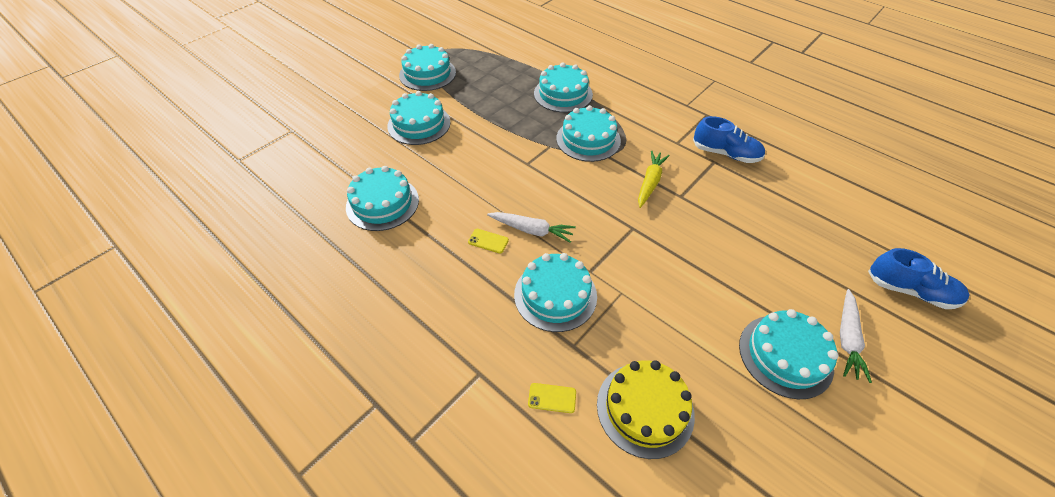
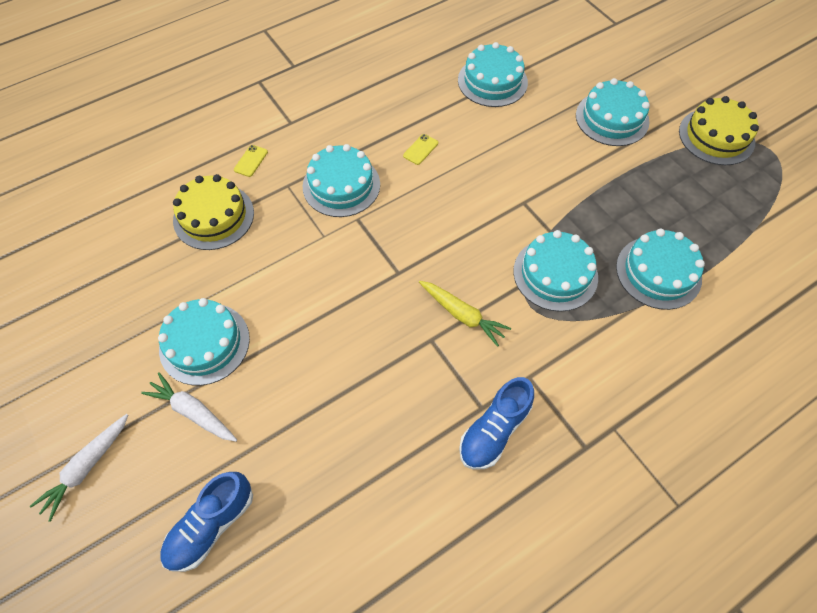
camera: 105 degrees right, 10 degrees up
(427, 74) = (716, 136): turquoise cake -> yellow cake
(531, 230) = (423, 185): white carrot -> white carrot (87, 467)

